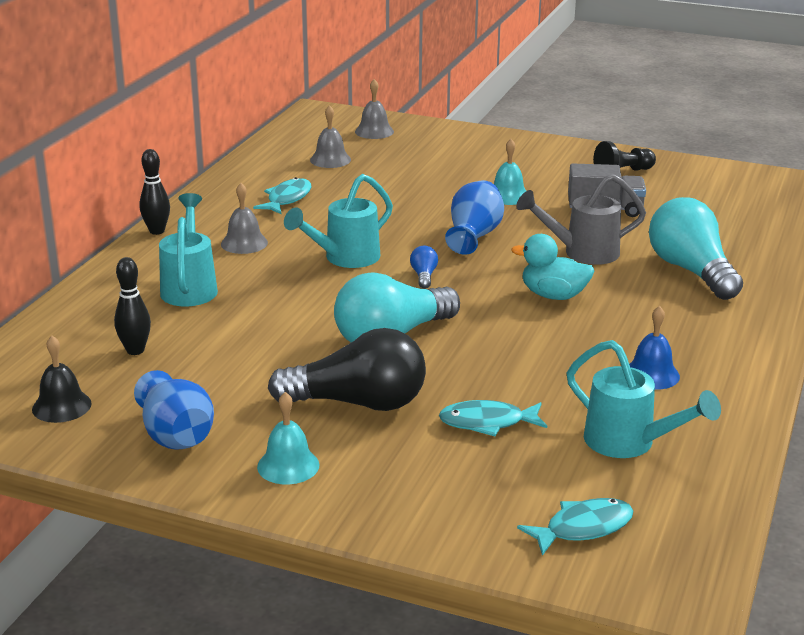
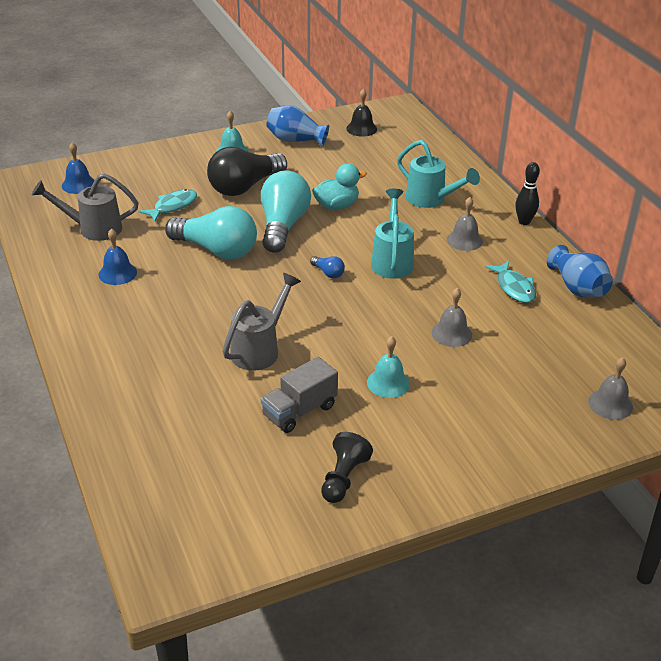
camera: 135 degrees right, 10 degrees up
(135, 350) = (384, 160): black bowling pin -> none
(330, 160) = (568, 345): grey bell -> grey bell (451, 333)
(473, 236) = (349, 324): blue vase -> blue vase (577, 288)
(553, 295) = (234, 300): turquoise duck -> turquoise duck (336, 206)
(583, 528) = (78, 184): turquoise fish -> blue bell
(629, 444) = (92, 229): turquoise watering can -> grey watering can
(691, 271) = (167, 374): turquoise light bulb -> turquoise light bulb (216, 250)

